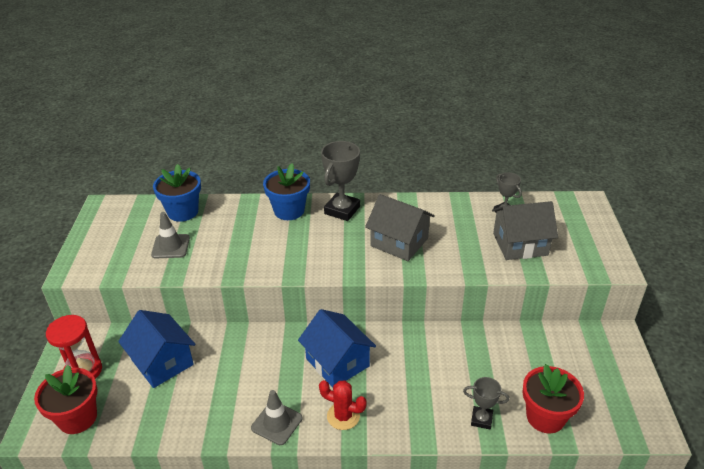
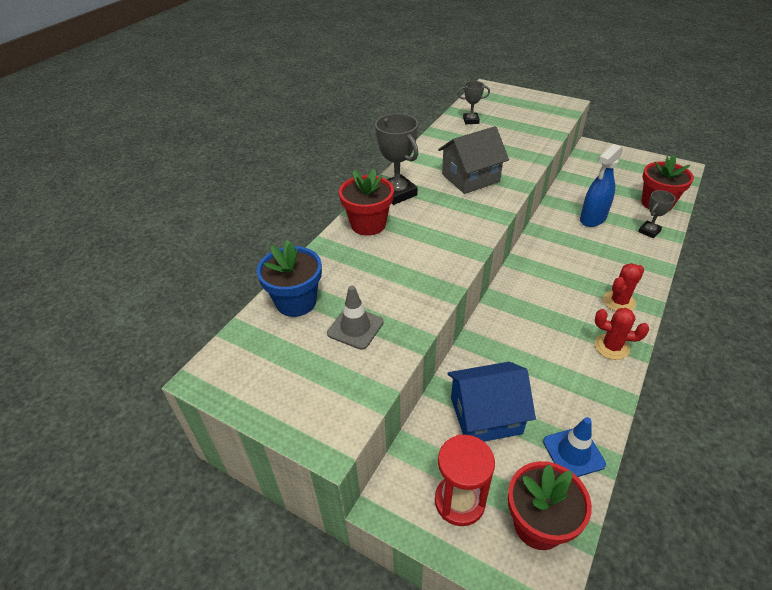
camera: 60 degrees left, 5 degrees up
(146, 423) = (573, 453): none -> blue traffic cone
(276, 423) = (611, 347): grey traffic cone -> red cactus
(289, 211) = (368, 224): blue flower pot -> red flower pot
(337, 362) = (553, 285): blue house -> none
(467, 367) = (592, 219): none -> blue spray bottle
(520, 244) = (515, 128): grey house -> none

